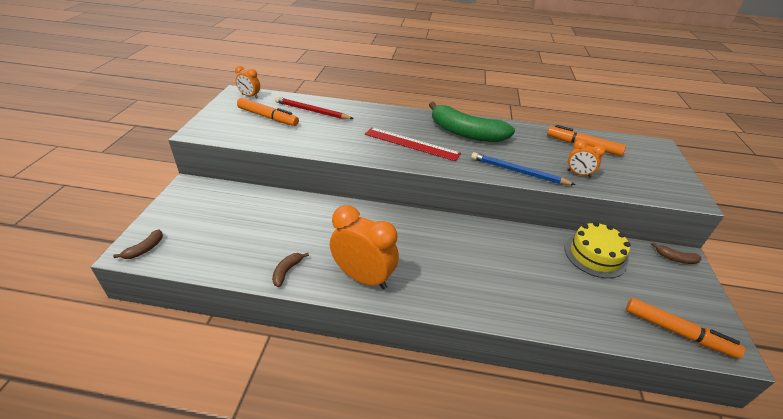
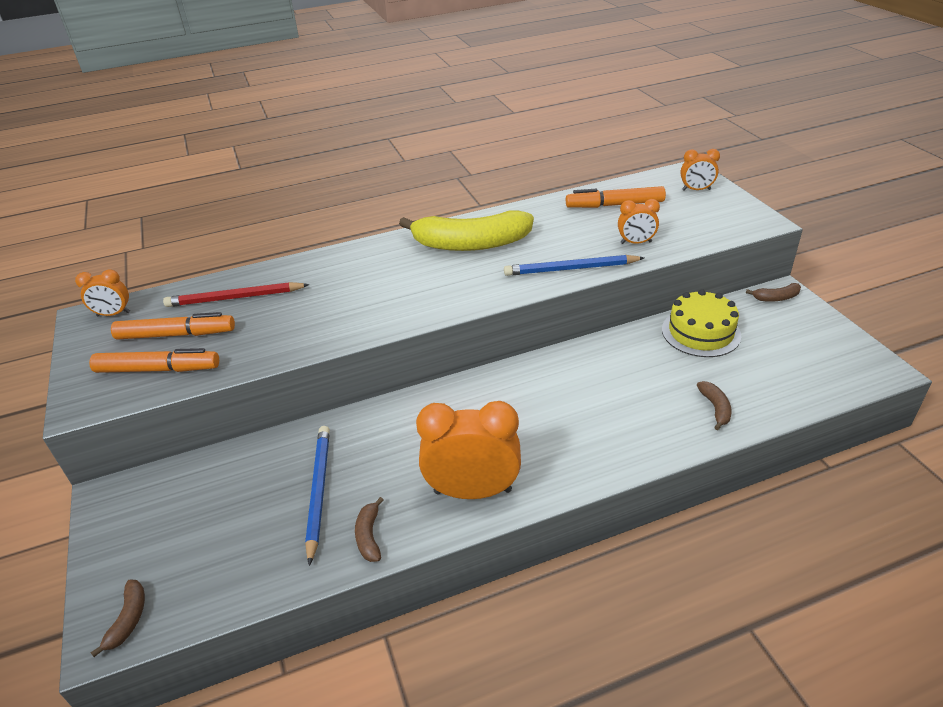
camera: 25 degrees left, 0 degrees up
(282, 233) = (318, 491): none -> blue pencil
(411, 144) = (416, 287): red ruler -> none
(466, 133) = (470, 244): green banana -> yellow banana
(566, 309) = (715, 408): none -> brown banana
(654, 158) = (696, 190): none -> orange clock
(678, 332) = (828, 376): orange marker -> orange marker (158, 369)

